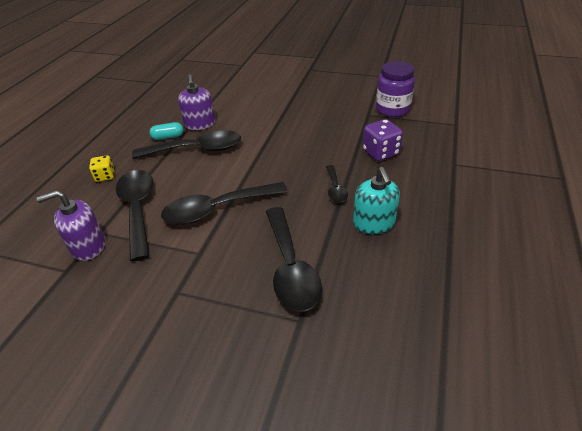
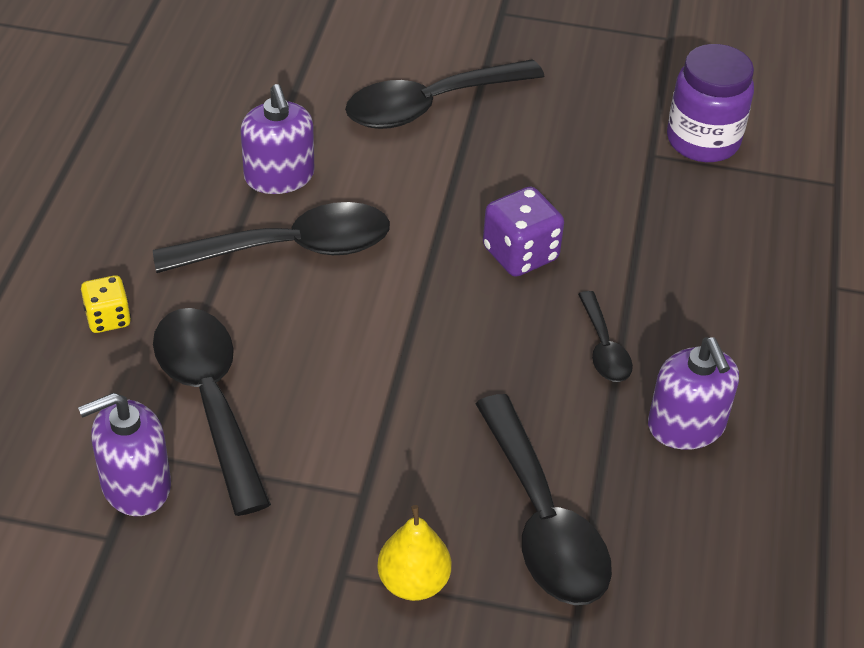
camera: 10 degrees left, 5 degrees up
(168, 137) = (216, 212): turquoise capsule -> none
(214, 297) = (413, 582): none -> yellow pear
(217, 209) = (375, 398): black spoon -> black spoon (430, 105)
(374, 223) = (686, 426): turquoise soap dispenser -> purple soap dispenser
(380, 152) = (686, 258): purple dice -> purple dice (520, 254)

